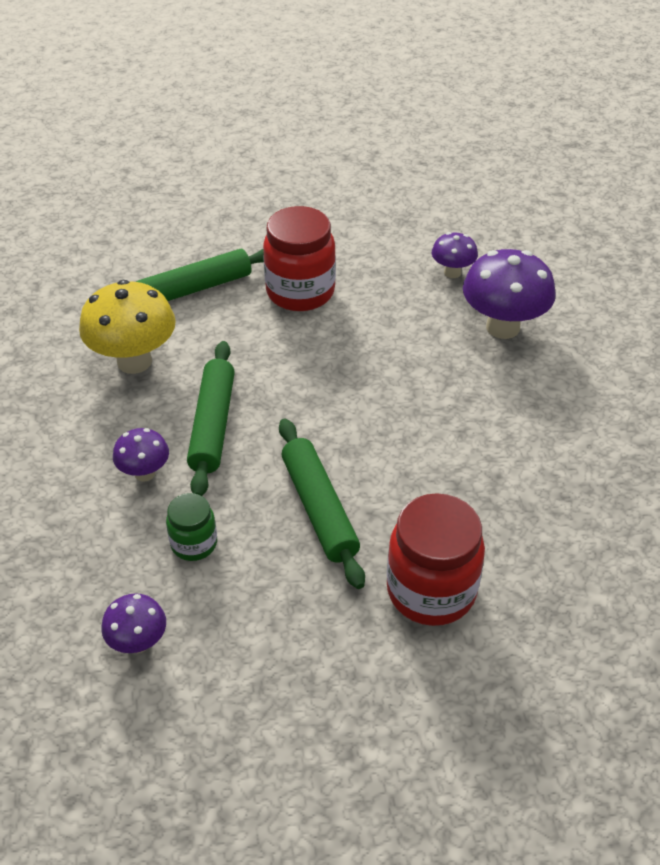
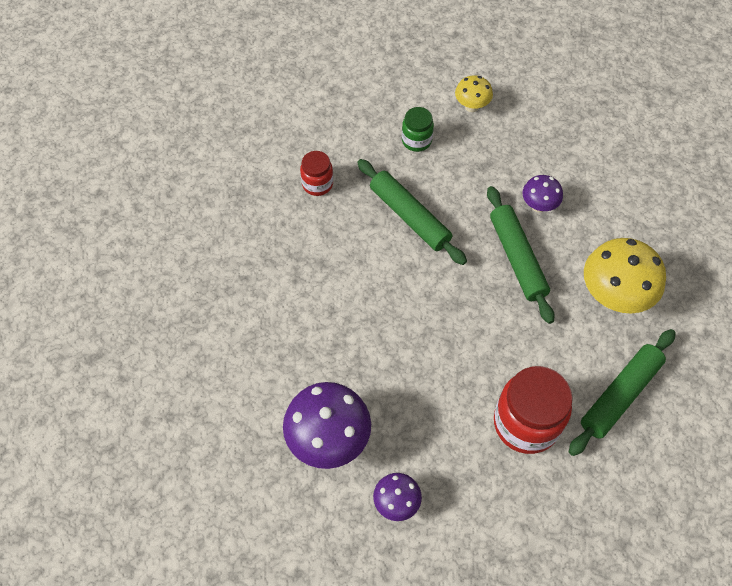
camera: 160 degrees right, 15 degrees up
(138, 642) = (471, 106): purple mushroom -> yellow mushroom
(194, 544) = (476, 169): green jar -> green jar (416, 140)
(431, 591) = (317, 184): red jar -> red jar, size x0.54

